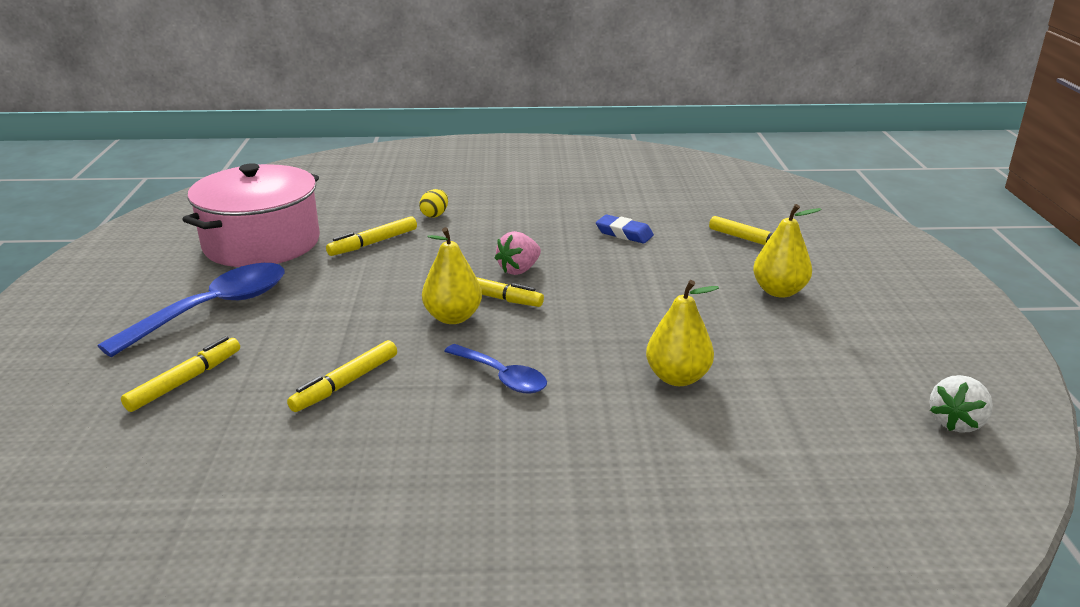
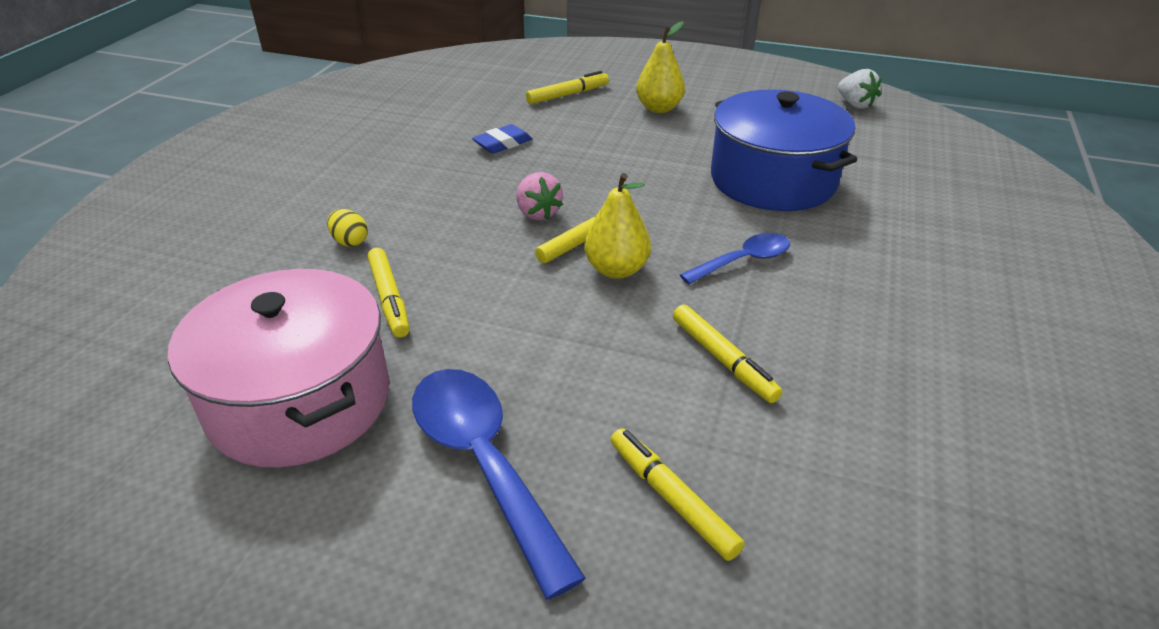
camera: 70 degrees left, 10 degrees up
(677, 378) = (772, 180): yellow pear -> blue pot

